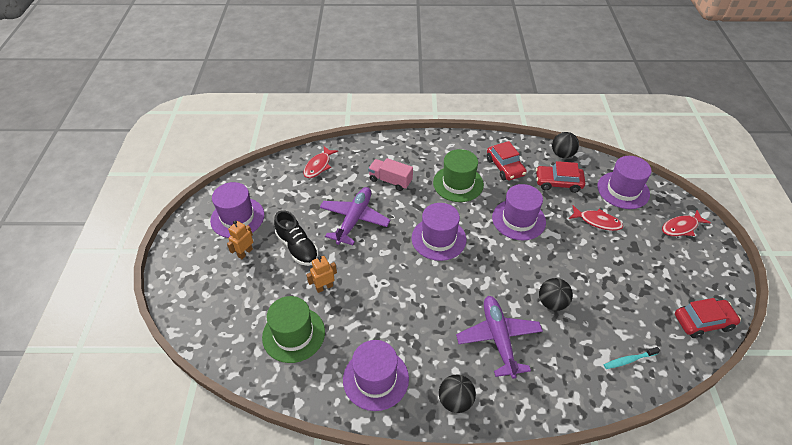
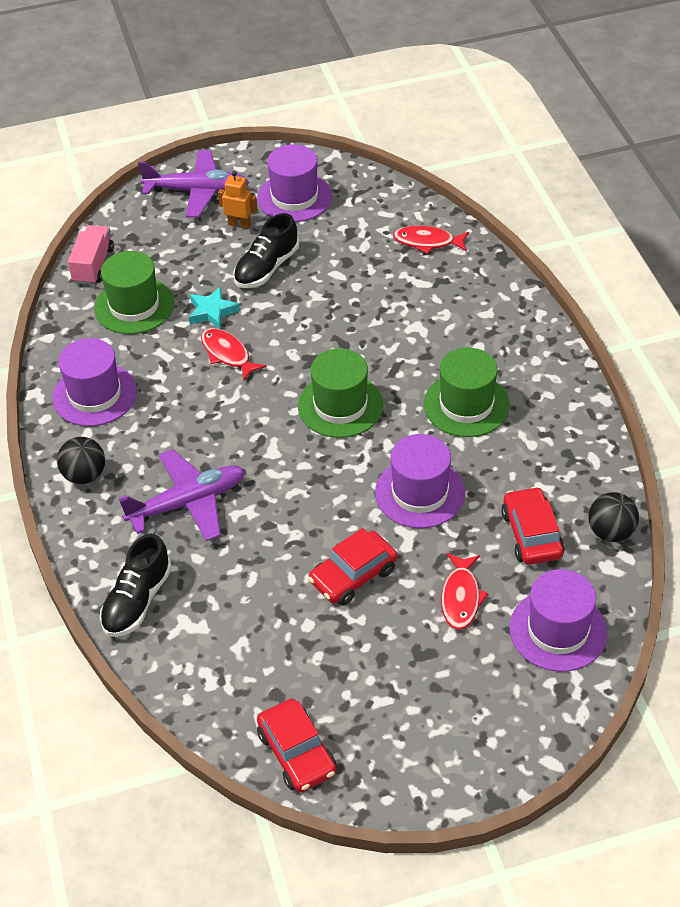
camera: 75 degrees right, 0 degrees up
(324, 287) = (212, 312): orange robot -> turquoise star
(354, 219) = (339, 308): purple plane -> purple plane (198, 191)
(390, 181) = (434, 326): pink truck -> pink truck (93, 265)
(438, 238) = (340, 405): purple hat -> green hat
(505, 167) = (535, 457): red car -> red car (353, 575)
(552, 303) = (268, 555): black ball -> none
(579, 387) = (137, 600): none -> black shoe
(629, 360) = (196, 656): turquoise toothbrush -> none
(681, 227) = (500, 723): red fish -> red fish (227, 354)

